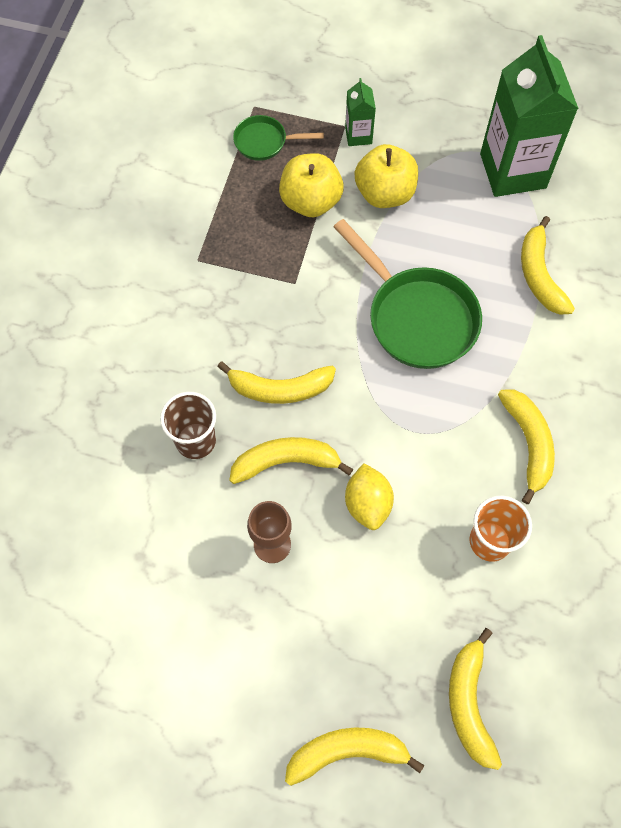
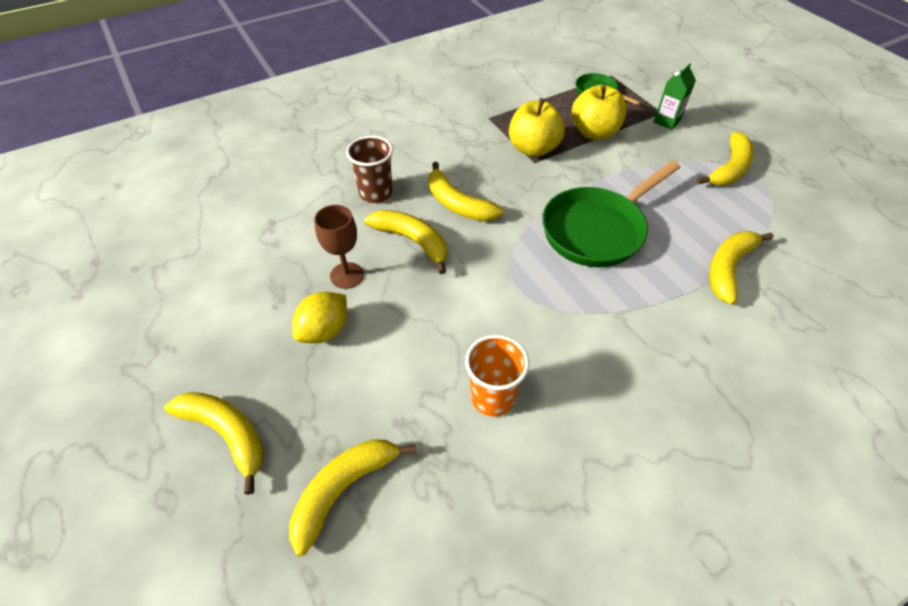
camera: 45 degrees right, 15 degrees down
(367, 504) = (434, 302): yellow lemon -> yellow lemon (325, 330)
(385, 193) = (652, 157): yellow apple -> yellow apple (533, 149)
(416, 317) = (597, 230): green pan -> green pan turned 45 degrees clockwise
(513, 171) = (771, 200): green carton -> none
(528, 443) = (599, 361): yellow banana -> yellow banana (729, 169)

